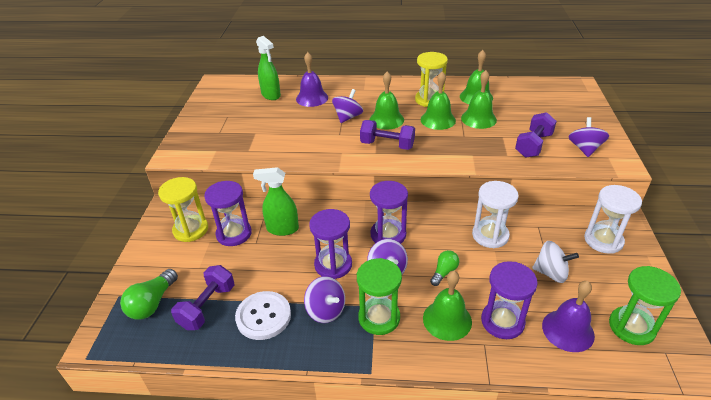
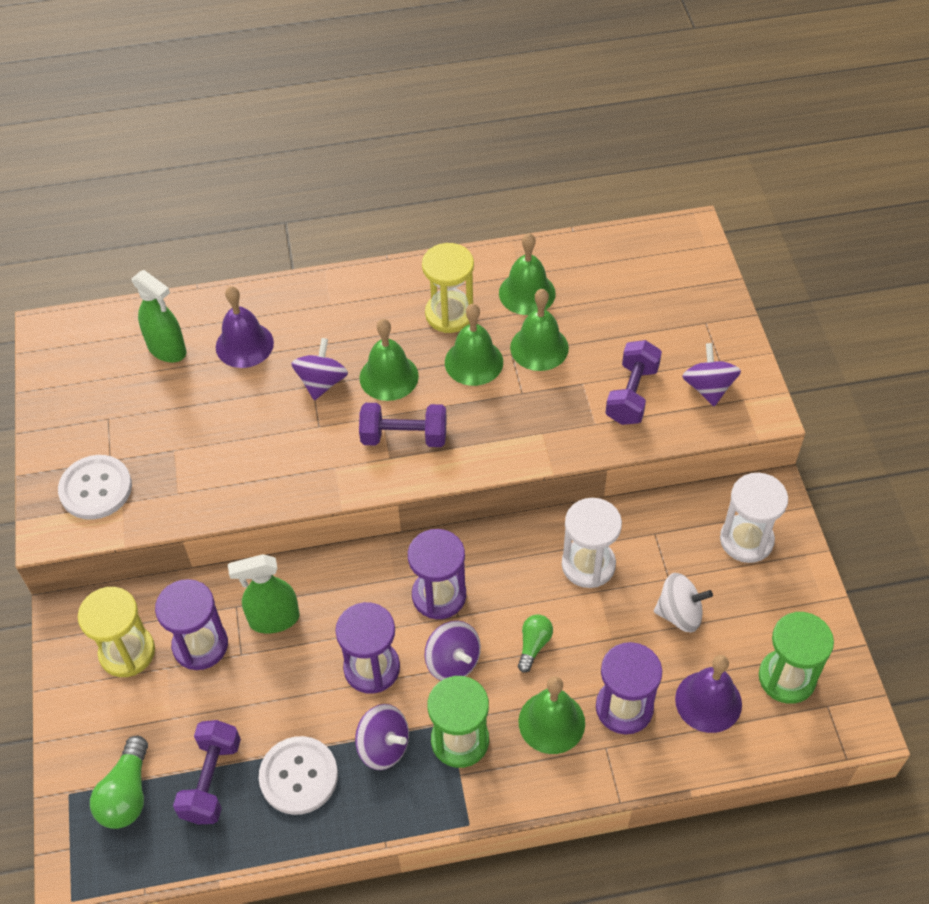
camera: 15 degrees left, 15 degrees up
(205, 142) = (96, 489): none -> white button

